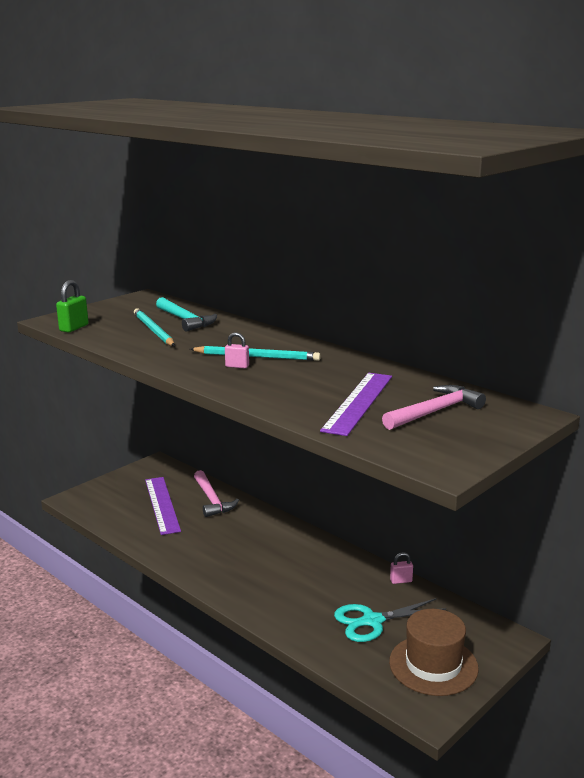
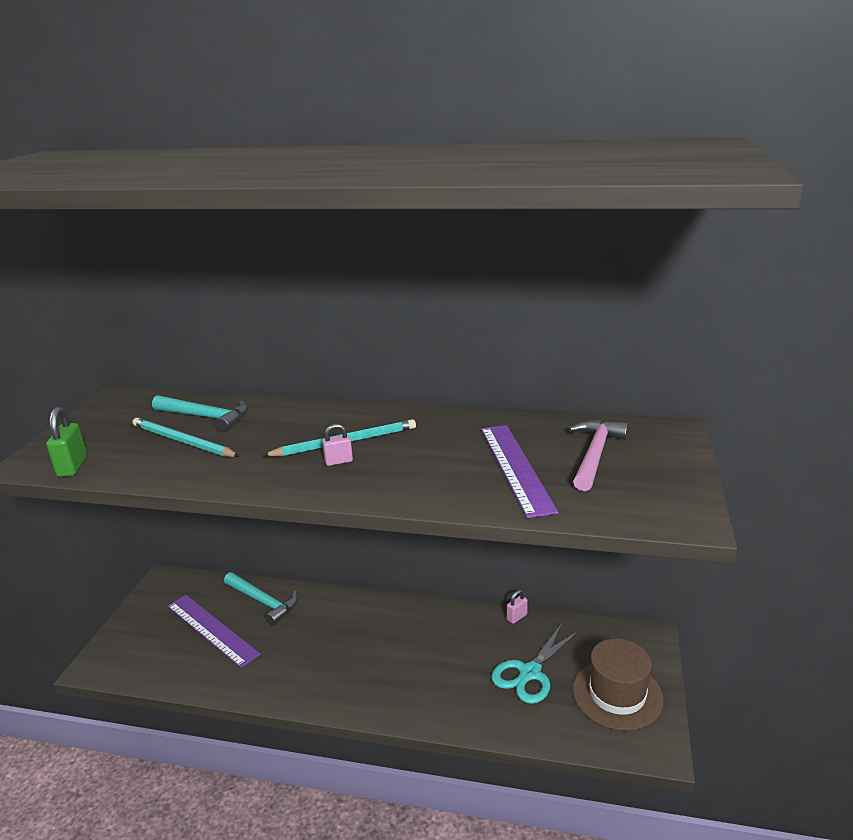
camera: 30 degrees left, 5 degrees up
(212, 500) = (263, 601): pink hammer -> turquoise hammer

